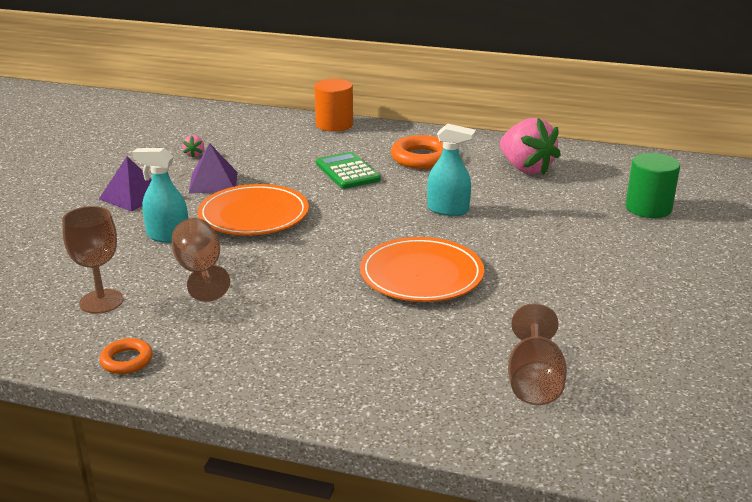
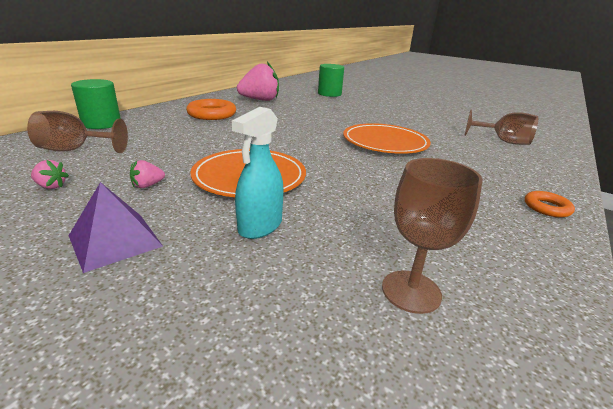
camera: 75 degrees left, 0 degrees up
(126, 360) = (541, 280): orange ring -> orange ring (547, 208)
(200, 272) = (355, 216): brown goblet -> brown goblet (74, 150)
(213, 182) = (147, 185): purple pyramid -> pink strawberry
(334, 125) = (102, 124): orange cylinder -> green cylinder
(347, 172) = (204, 134): green calculator -> none
(448, 210) = (299, 122): turquoise spray bottle -> none

